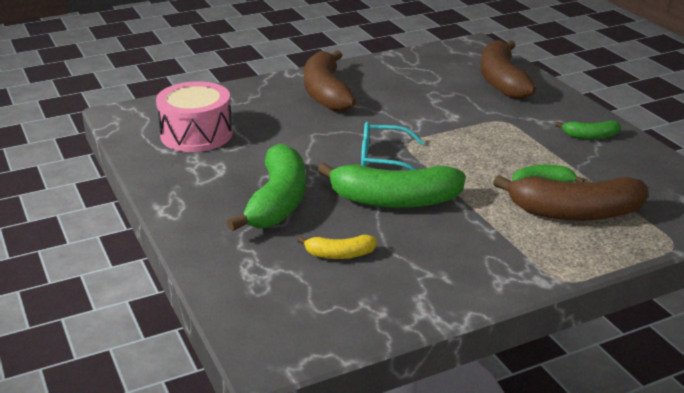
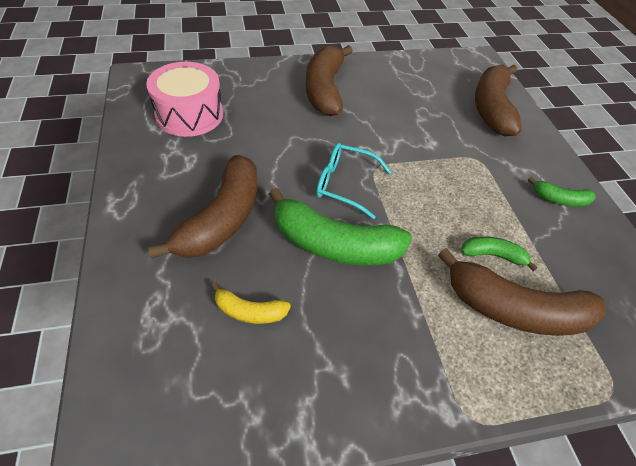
camera: 10 degrees right, 20 degrees up
(277, 201) = (222, 219): green banana -> brown banana

